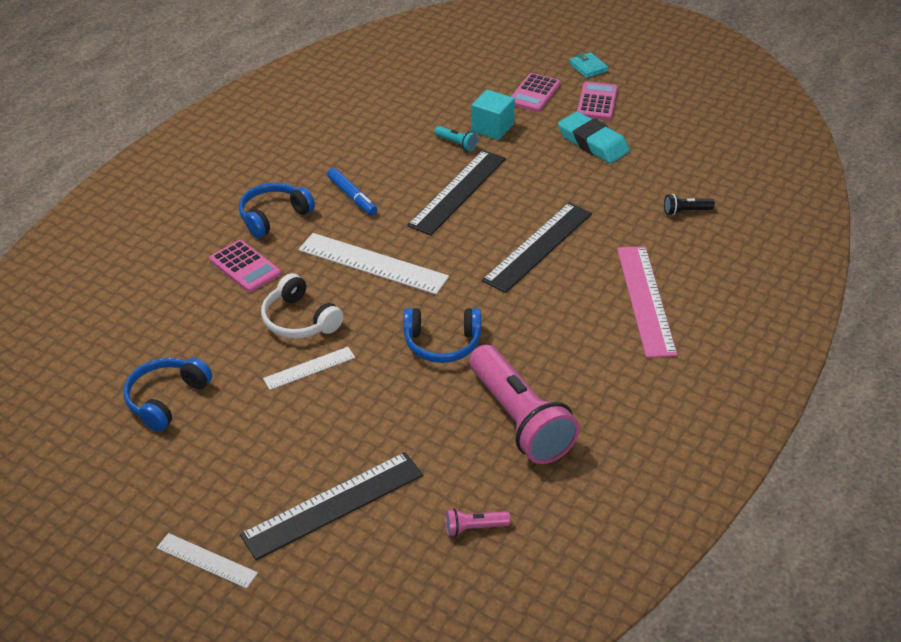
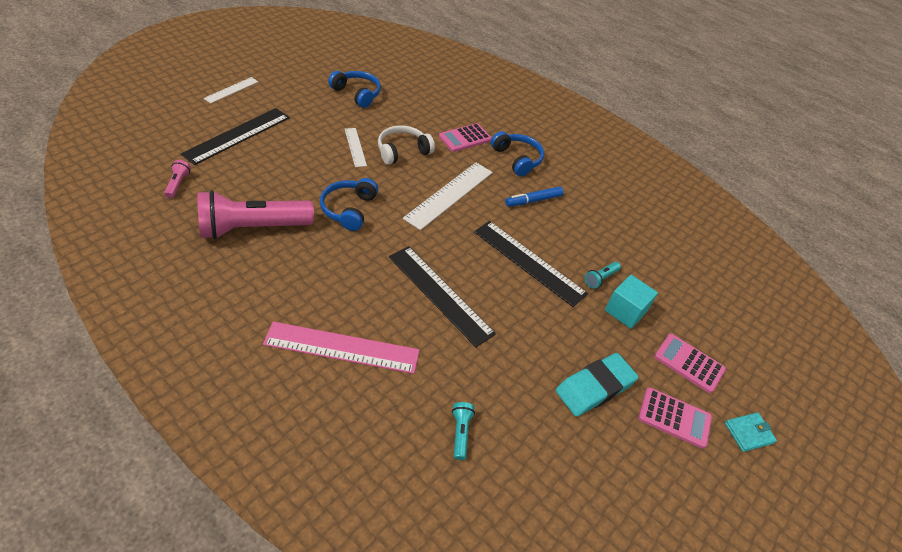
camera: 95 degrees right, 5 degrees up
(333, 505) = (237, 135): black ruler -> black ruler turned 60 degrees clockwise
(685, 211) = (460, 432): black flashlight -> turquoise flashlight

